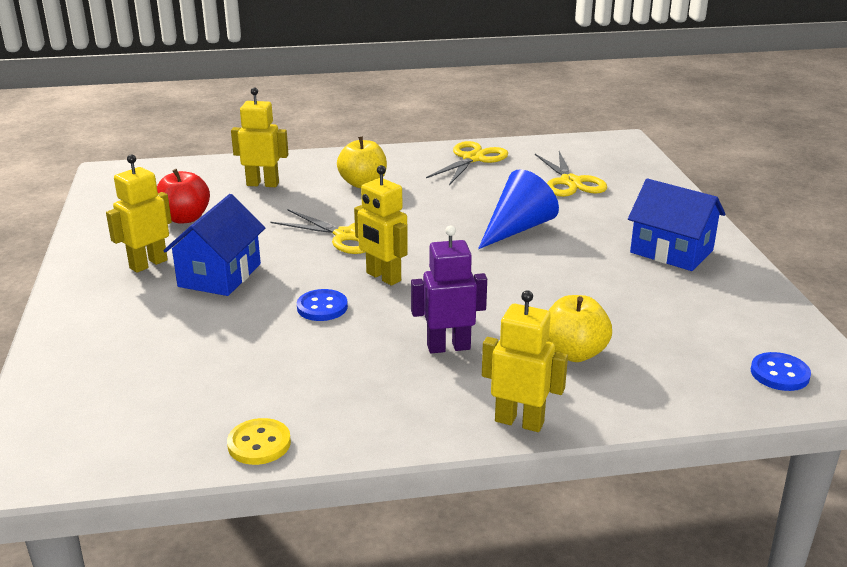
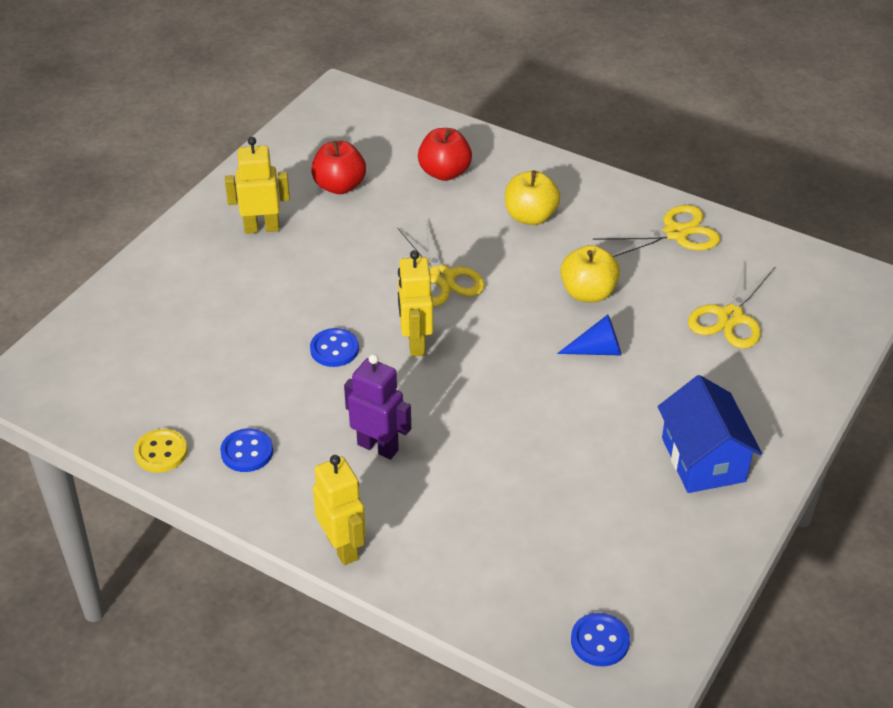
camera: 40 degrees right, 15 degrees up
(219, 275) = (299, 270): blue house -> none
(263, 184) = (444, 173): yellow robot -> red apple
(342, 403) = (247, 452): none -> blue button
(517, 228) = (597, 350): blue cone -> blue cone, size x0.62
(574, 353) = (463, 513): yellow apple -> yellow apple (588, 293)

